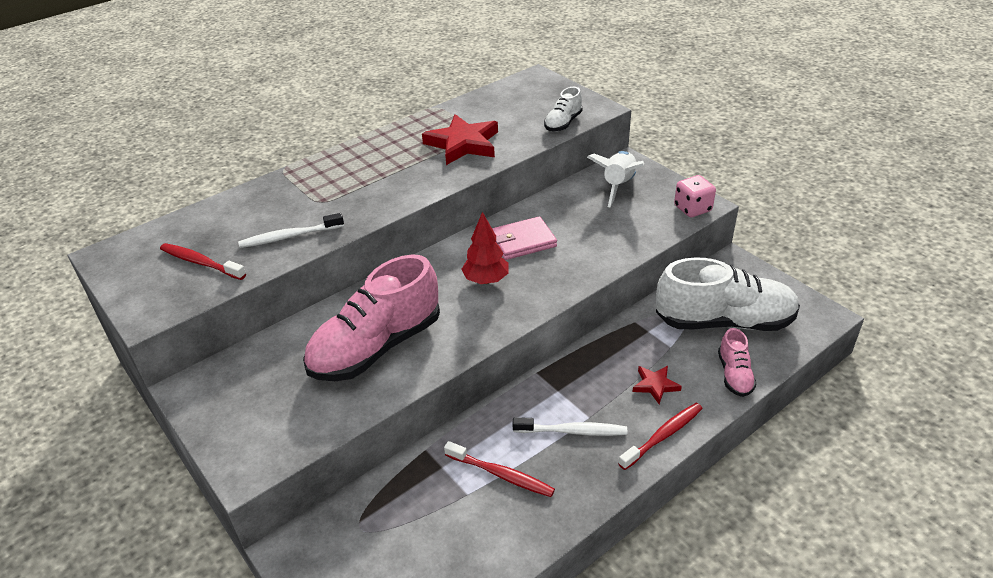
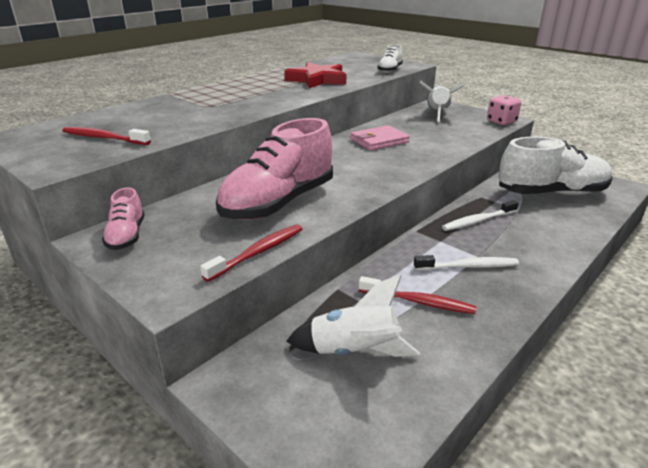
camera: 10 degrees left, 10 degrees down
(289, 236) = (186, 123): white toothbrush -> white toothbrush (478, 221)
(418, 529) = (354, 351): none -> white rocket
(486, 280) = (360, 161): red tree -> none
(655, 385) = (521, 233): red star -> none
(663, 435) = (549, 264): red toothbrush -> red toothbrush (258, 252)
(734, 375) = (581, 222): pink shoe -> pink shoe (127, 236)

